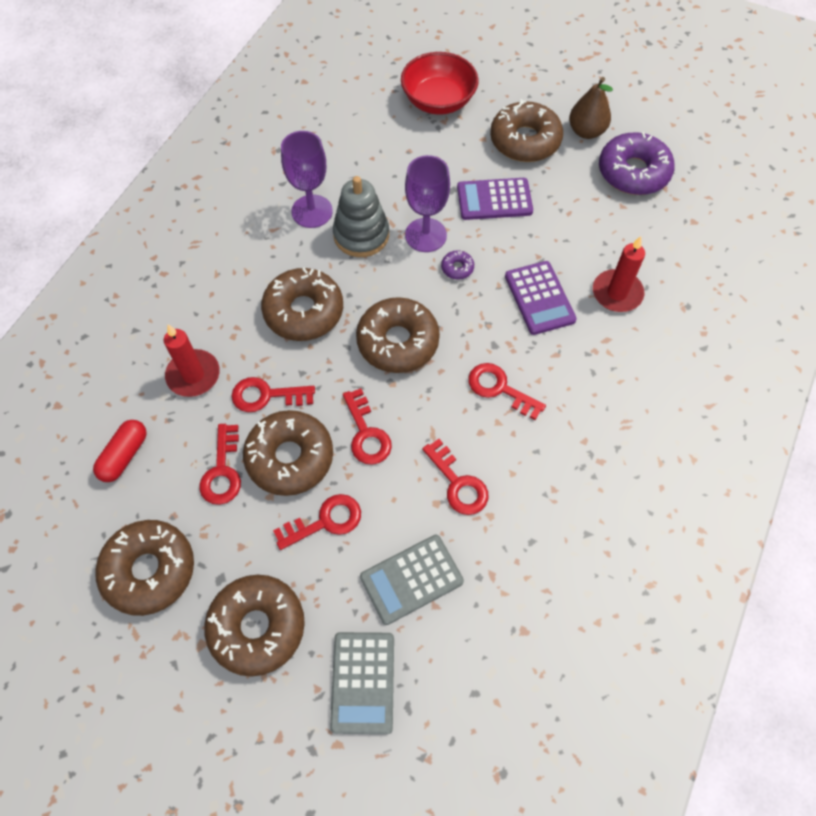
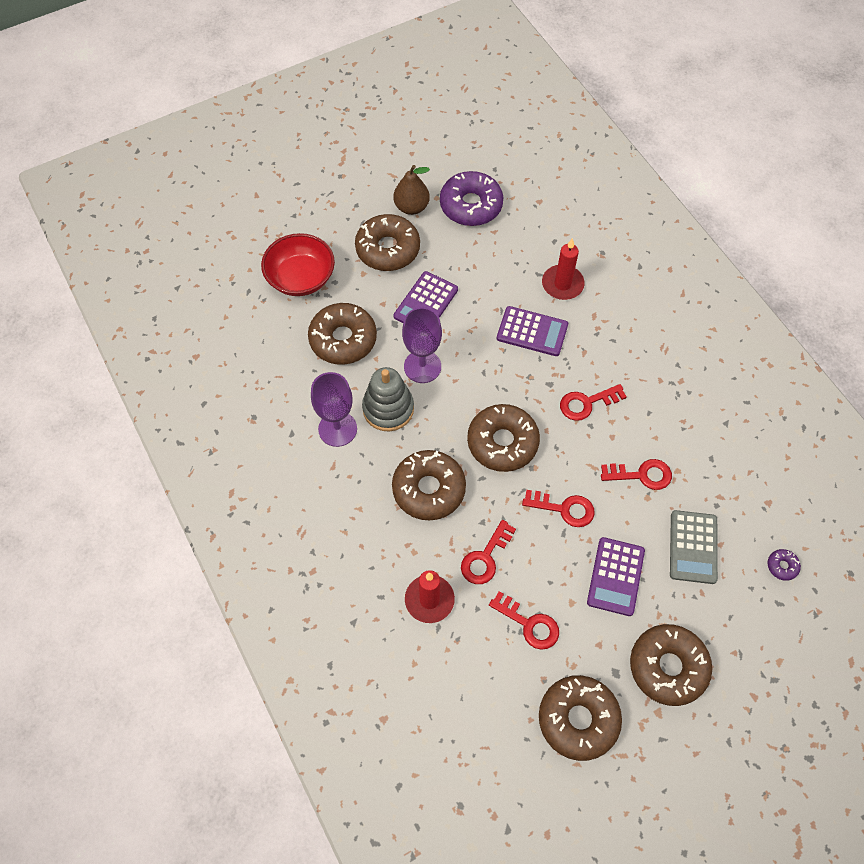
camera: 55 degrees left, 0 degrees up
(124, 455) = (467, 689): red capsule -> none
(290, 458) = (549, 571): brown donut -> brown donut (343, 339)
(325, 521) = (615, 576): red key -> purple calculator
(363, 682) = (746, 620): grey calculator -> none
(457, 268) = (468, 365): purple donut -> purple donut (782, 566)

